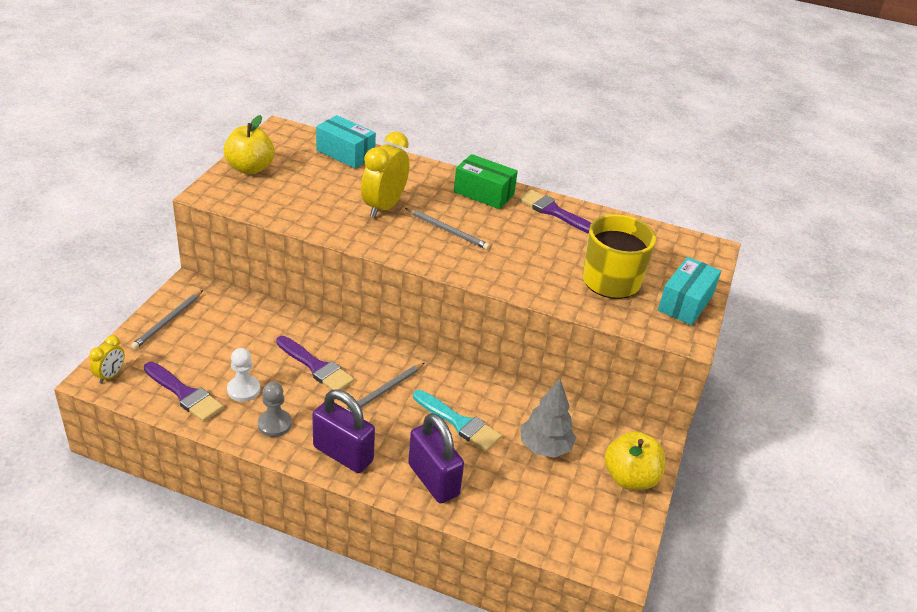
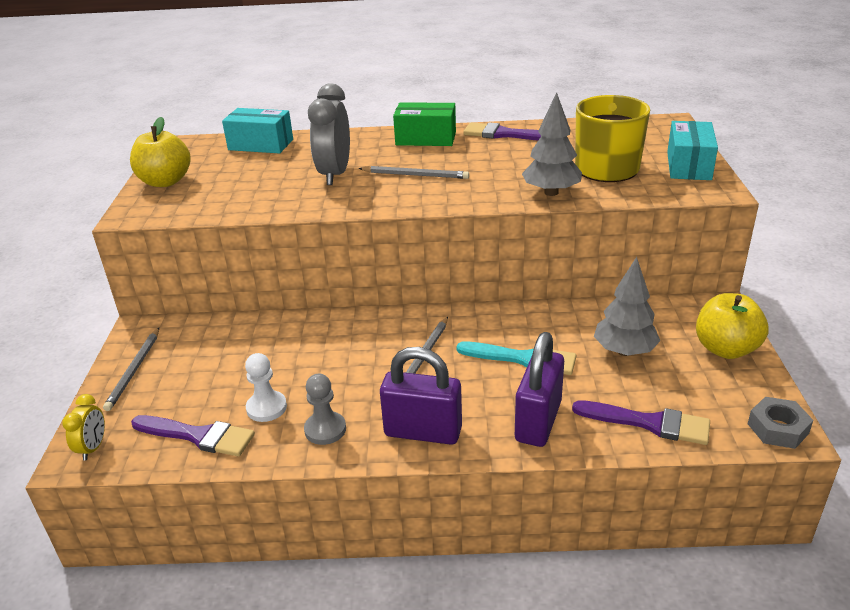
camera: 15 degrees left, 5 degrees down
(316, 367) = (334, 358): purple brush -> purple brush (649, 423)
(384, 207) = (335, 174): yellow clock -> grey clock
(433, 480) = (538, 421): purple padlock -> purple padlock turned 75 degrees clockwise
(544, 289) = (551, 192): none -> grey tree
(614, 560) = (777, 428): none -> grey nut

